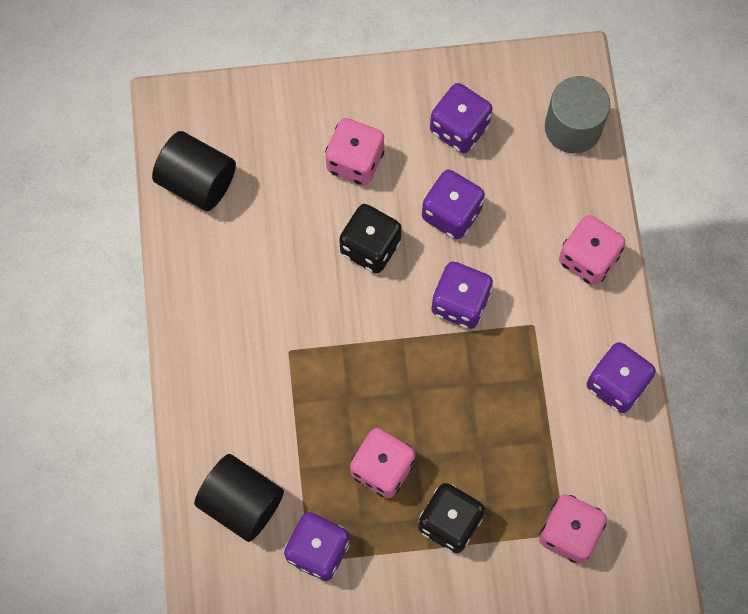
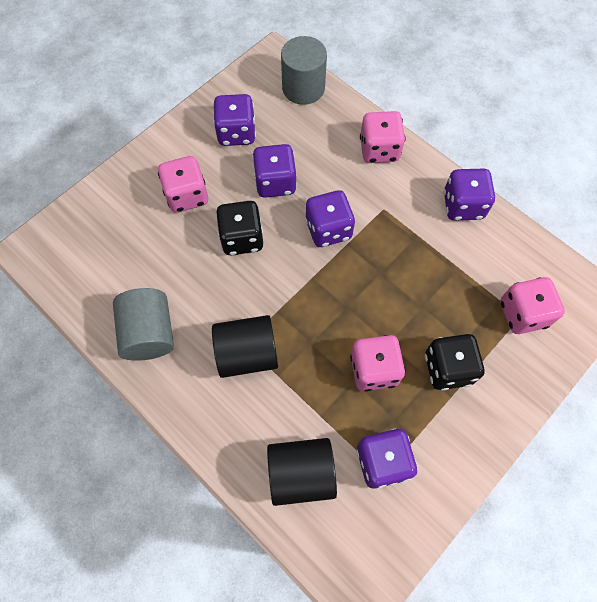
camera: 40 degrees left, 5 degrees down
(197, 181) = (88, 283): black cylinder -> black cylinder (247, 354)
(214, 274) = (149, 333): none -> grey cylinder

